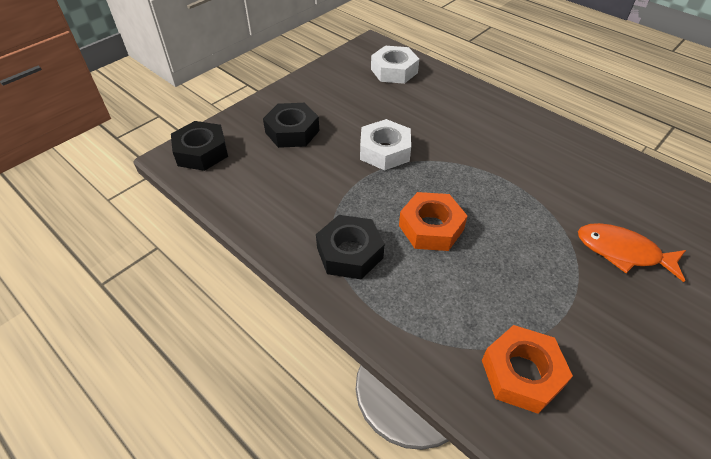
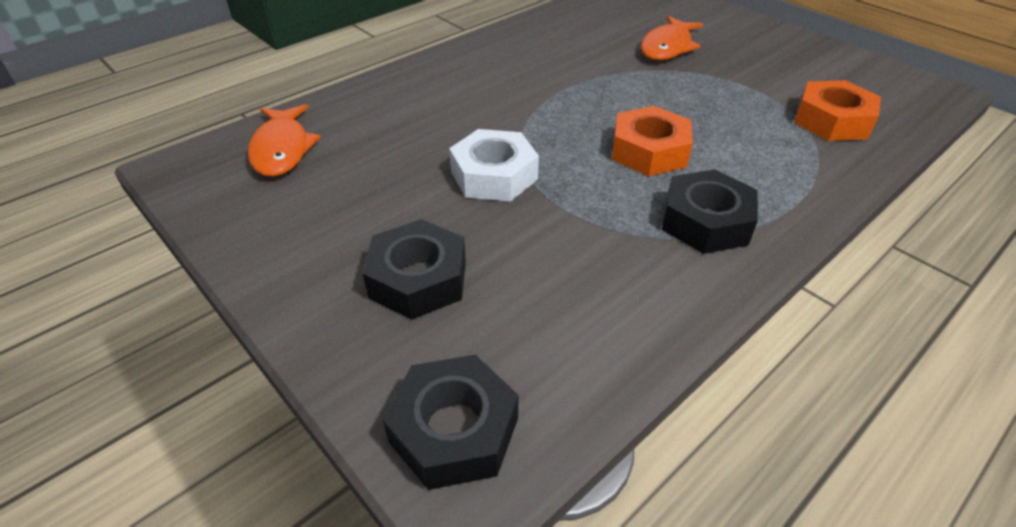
camera: 85 degrees left, 5 degrees down
(394, 71) = (282, 149): white nut -> orange fish

